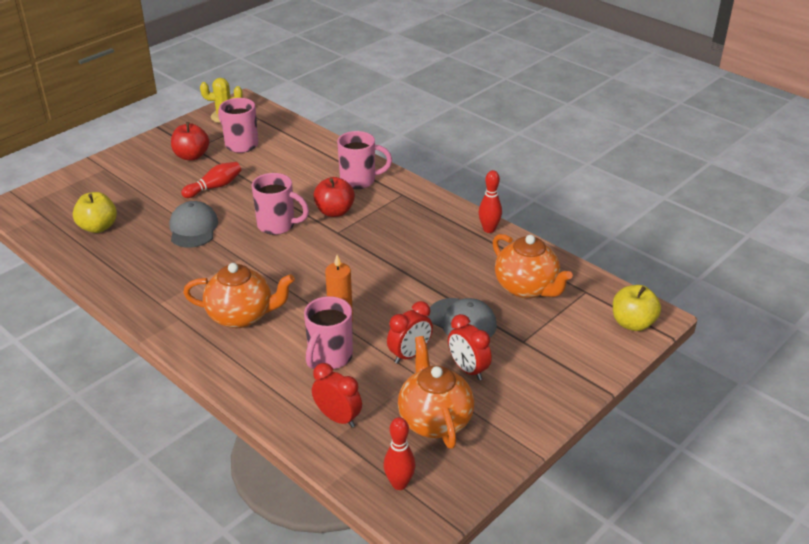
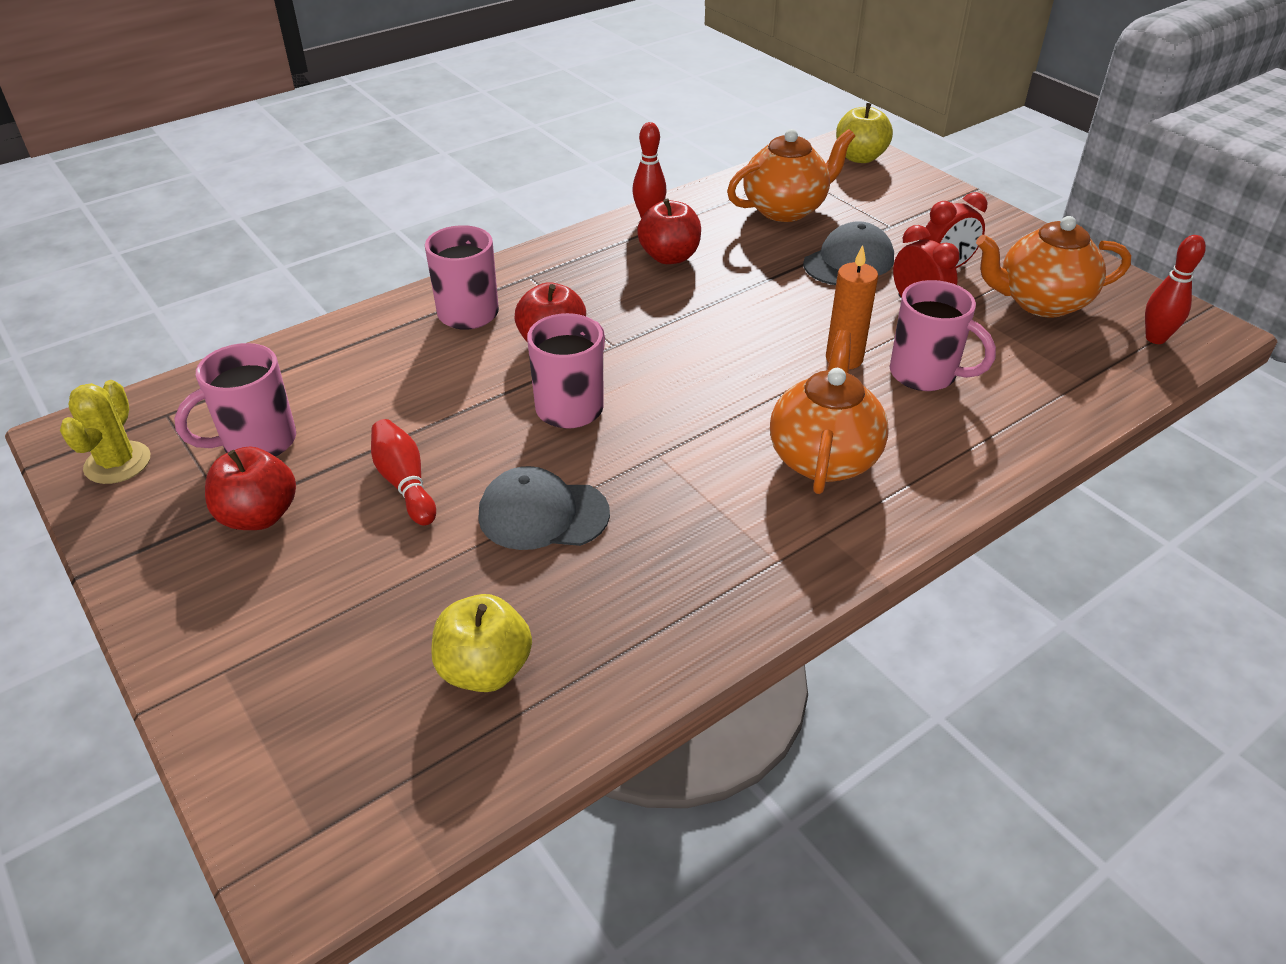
camera: 80 degrees left, 5 degrees up
(338, 418) = (1049, 376): red clock -> none
(441, 242) = (669, 257): none -> red apple

